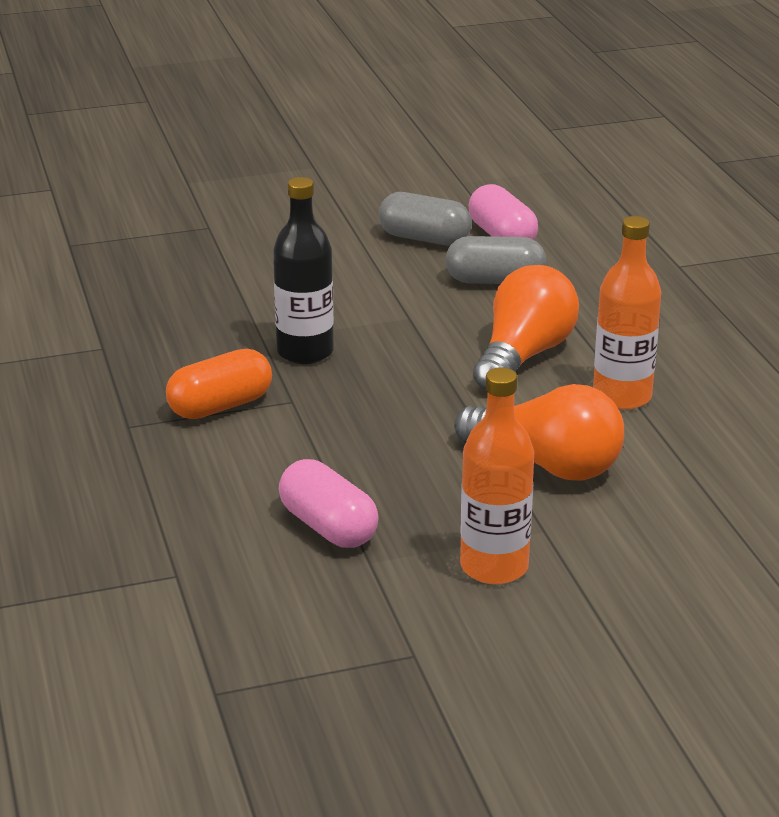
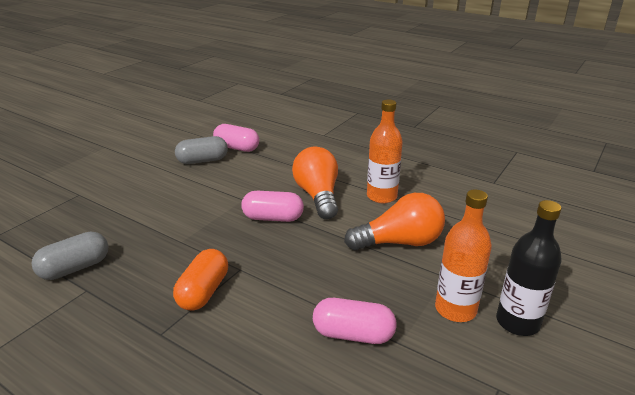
camera: 40 degrees left, 0 degrees up
(305, 352) = (213, 239): black bottle -> black bottle (517, 322)
(416, 359) = (273, 218): none -> pink capsule
(495, 281) = (259, 168): grey capsule -> grey capsule (75, 268)

